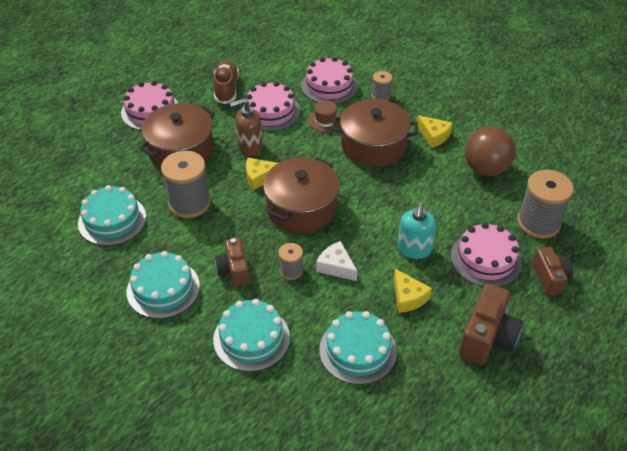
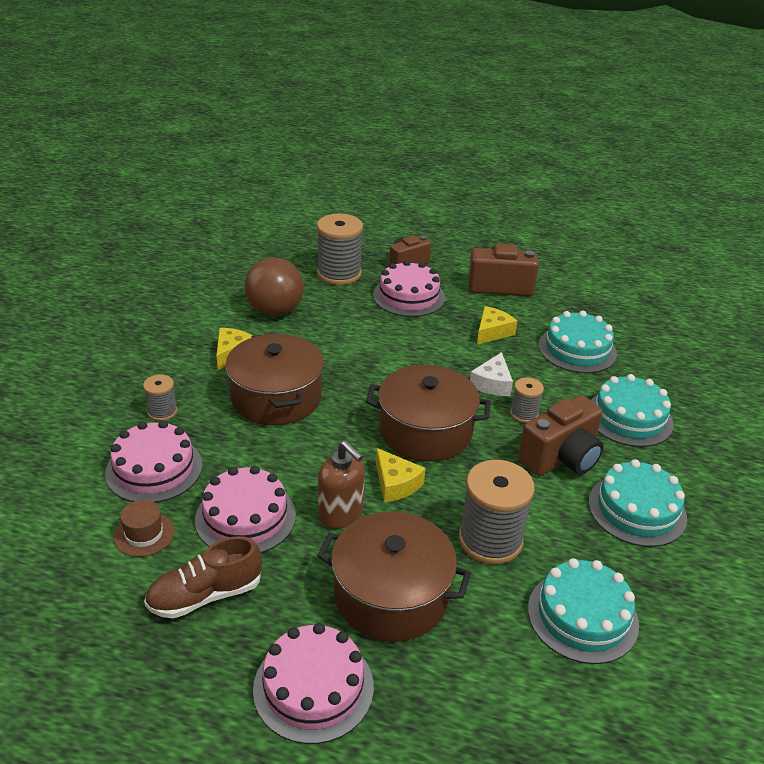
camera: 115 degrees left, 10 degrees down
(234, 271) = (561, 458): brown camera -> brown camera, size x1.53
(325, 121) = (243, 452): brown hat -> brown hat (144, 534)
(414, 249) = (429, 338): turquoise soap dispenser -> none

